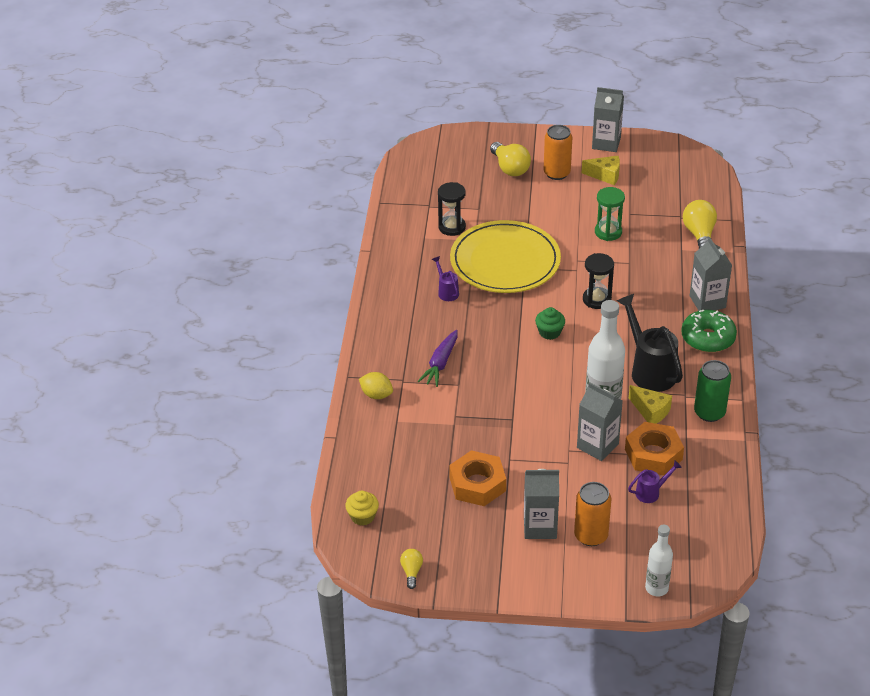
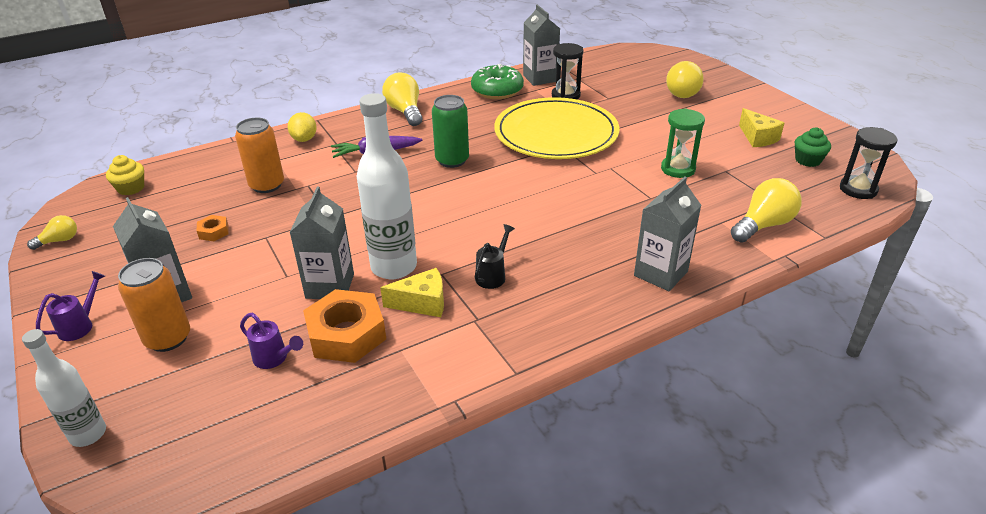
camera: 55 degrees right, 5 degrees down
(387, 322) = (405, 112): none -> yellow light bulb
(446, 291) = (477, 122): purple watering can -> purple watering can (81, 325)
(477, 484) = (214, 232): orange nut -> orange nut, size x0.47
(549, 332) = (483, 191): green cupcake -> green cupcake (808, 160)
(556, 173) = (716, 114): orange can -> orange can (267, 185)
(597, 299) = (566, 200): black hourglass -> black hourglass (858, 189)
(606, 143) = (803, 121): grey carton -> grey carton (540, 78)
(649, 370) = (493, 275): black watering can -> black watering can, size x0.49
(651, 411) = (422, 303): yellow cheese -> yellow cheese turned 105 degrees counterclockwise
(708, 338) = (597, 298): green donut -> green donut (497, 91)
(709, 412) = (463, 352): green can -> green can (452, 160)

